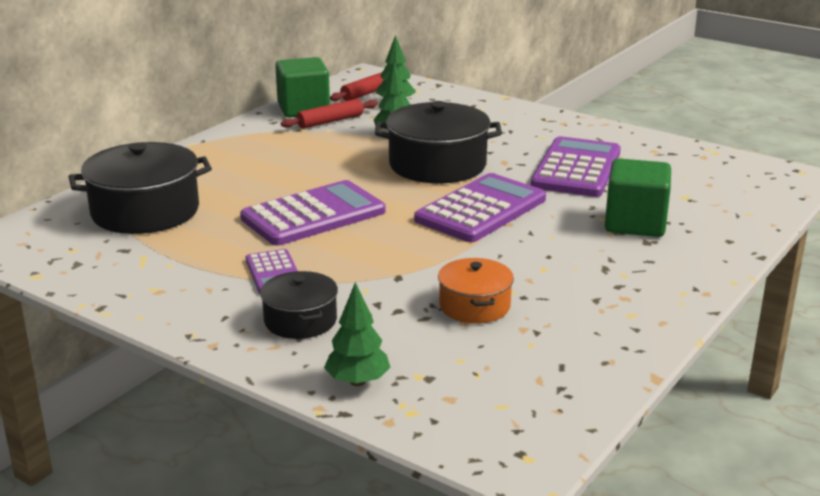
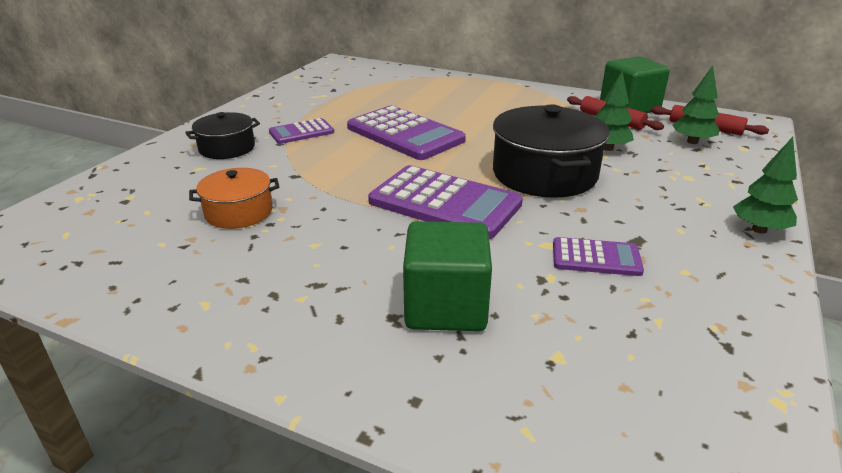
camera: 80 degrees right, 5 degrees up
(145, 211) = (392, 86): black pot -> none
(357, 381) = (132, 175): green tree -> green tree (759, 229)
(576, 169) = (596, 258): purple calculator -> purple calculator, size x0.53

